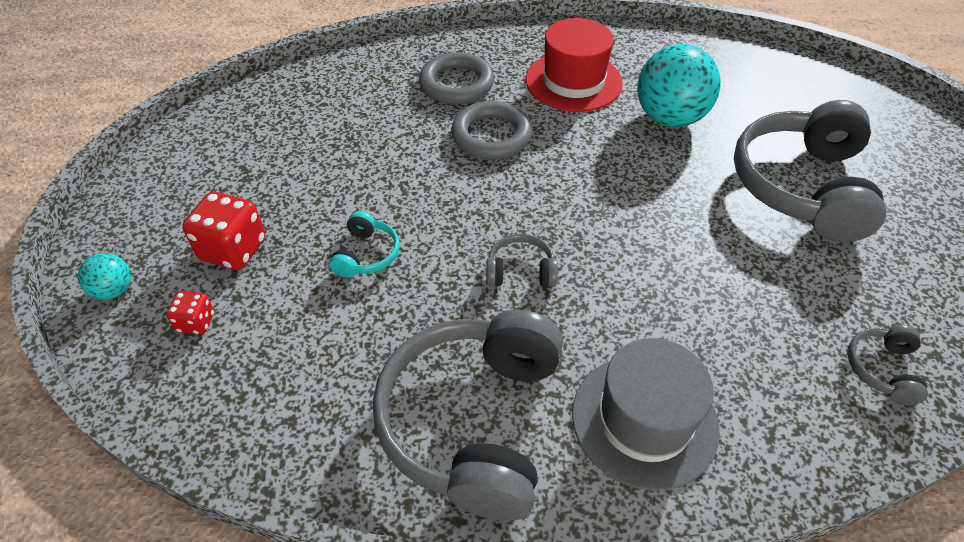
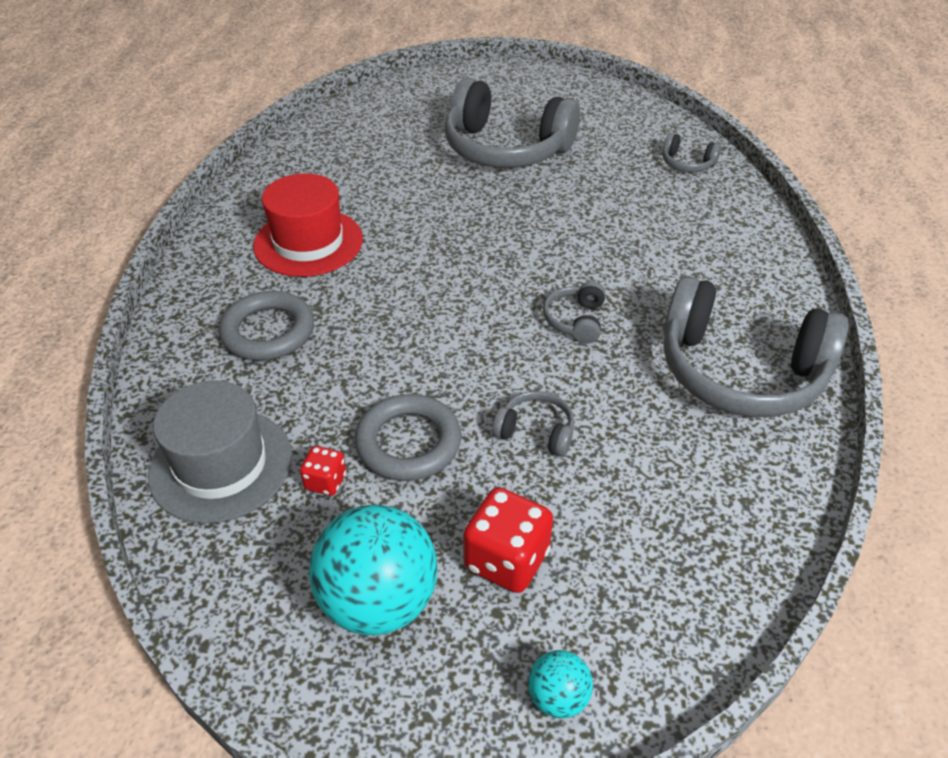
camera: 80 degrees left, 5 degrees down
(196, 322) = (619, 593): red dice -> red dice (325, 481)
(366, 254) = (536, 431): turquoise headphones -> grey headphones
(491, 136) = (375, 315): grey ring -> grey ring (408, 442)
(644, 420) = (733, 277): grey hat -> grey hat (221, 465)
(669, 118) = (394, 194): turquoise ball -> turquoise ball (378, 600)

